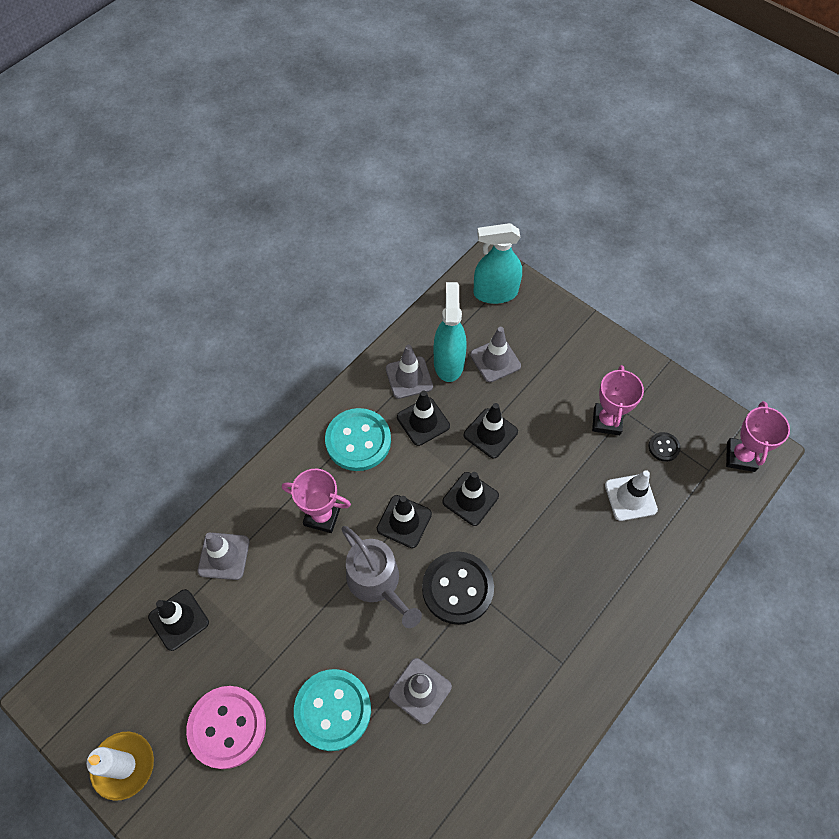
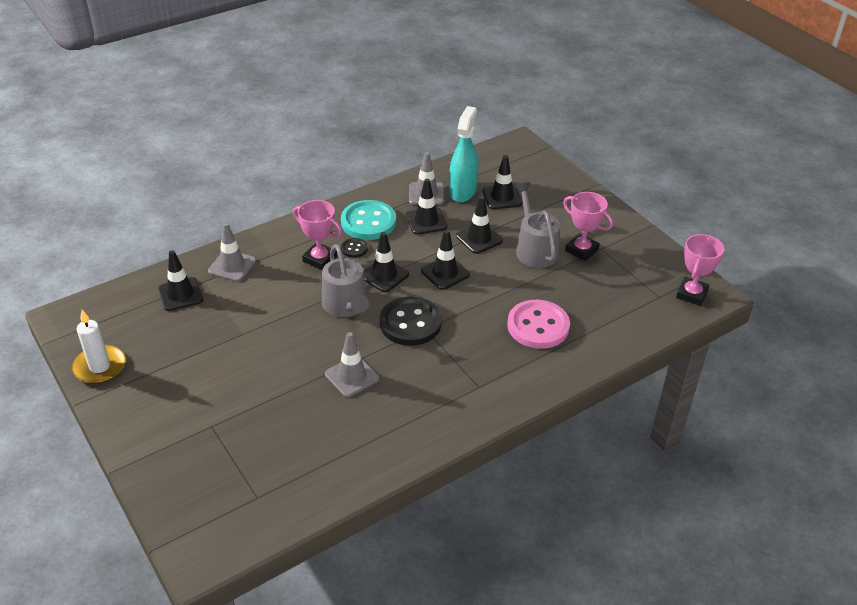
camera: 15 degrees right, 20 degrees down
(227, 727) = (189, 363): pink button -> pink button (538, 326)
(333, 710) = (276, 372): turquoise button -> none
(495, 293) = (519, 158): turquoise spray bottle -> none
(495, 360) = (502, 197): grey traffic cone -> black traffic cone
(556, 433) = (535, 249): none -> grey watering can
(607, 421) = (581, 250): pink trophy -> pink trophy turned 75 degrees counterclockwise
(630, 497) = (582, 299): white traffic cone -> none
(663, 447) = (625, 275): black button -> black button (354, 249)

